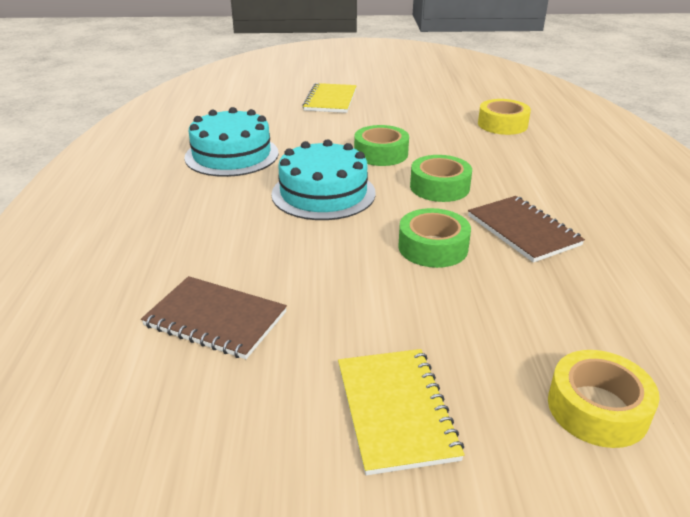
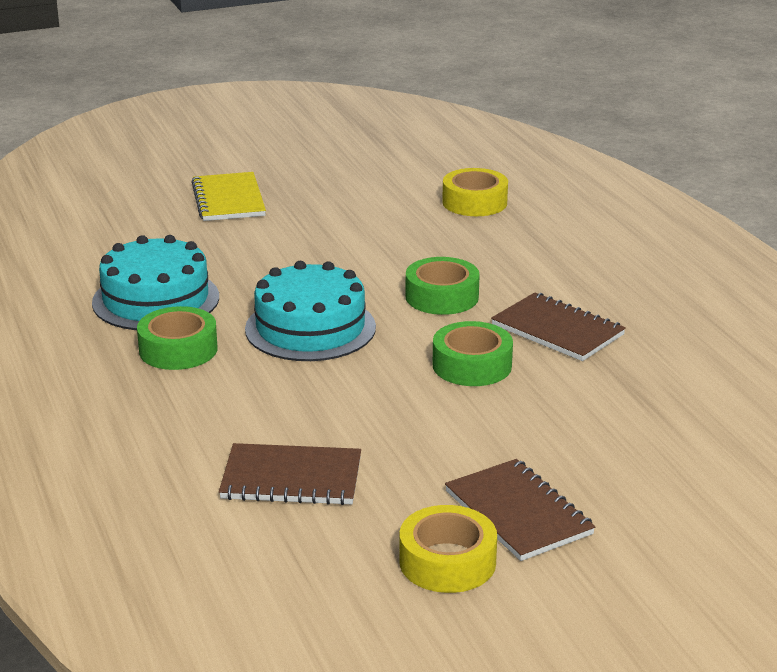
camera: 20 degrees left, 5 degrees down
(381, 154) = (347, 266): green tape -> green tape (178, 349)
(396, 411) = (518, 513): yellow notebook -> brown notebook
(597, 408) = (688, 473): yellow tape -> yellow tape (447, 562)

